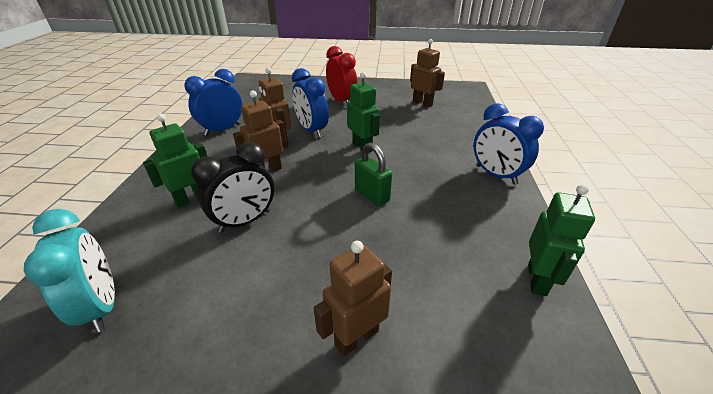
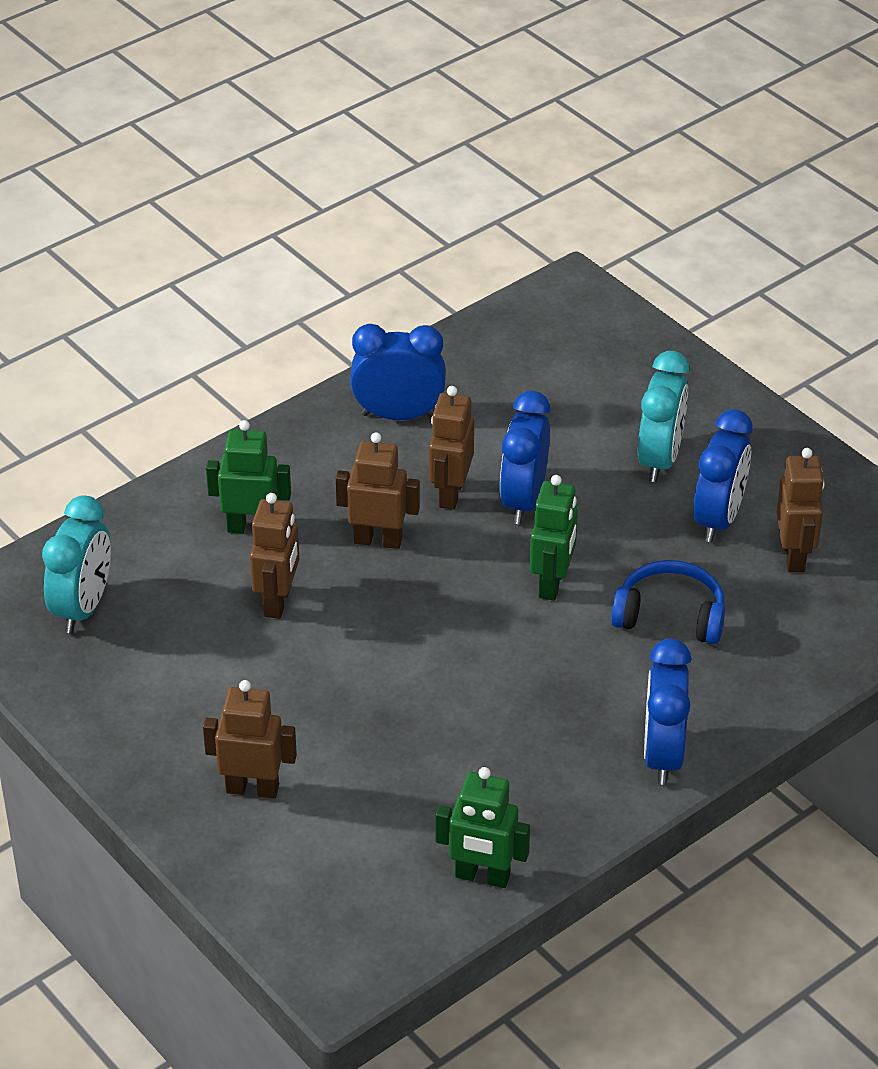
camera: 45 degrees right, 5 degrees up
(245, 221) = (278, 601): black clock -> brown robot
(342, 101) = (660, 459): red clock -> turquoise clock
(372, 195) = (456, 667): green padlock -> none
(385, 106) = (718, 519): none -> blue clock
(417, 134) = (670, 616): none -> blue headphones
(537, 279) = (482, 877): green robot -> green robot turned 45 degrees clockwise

